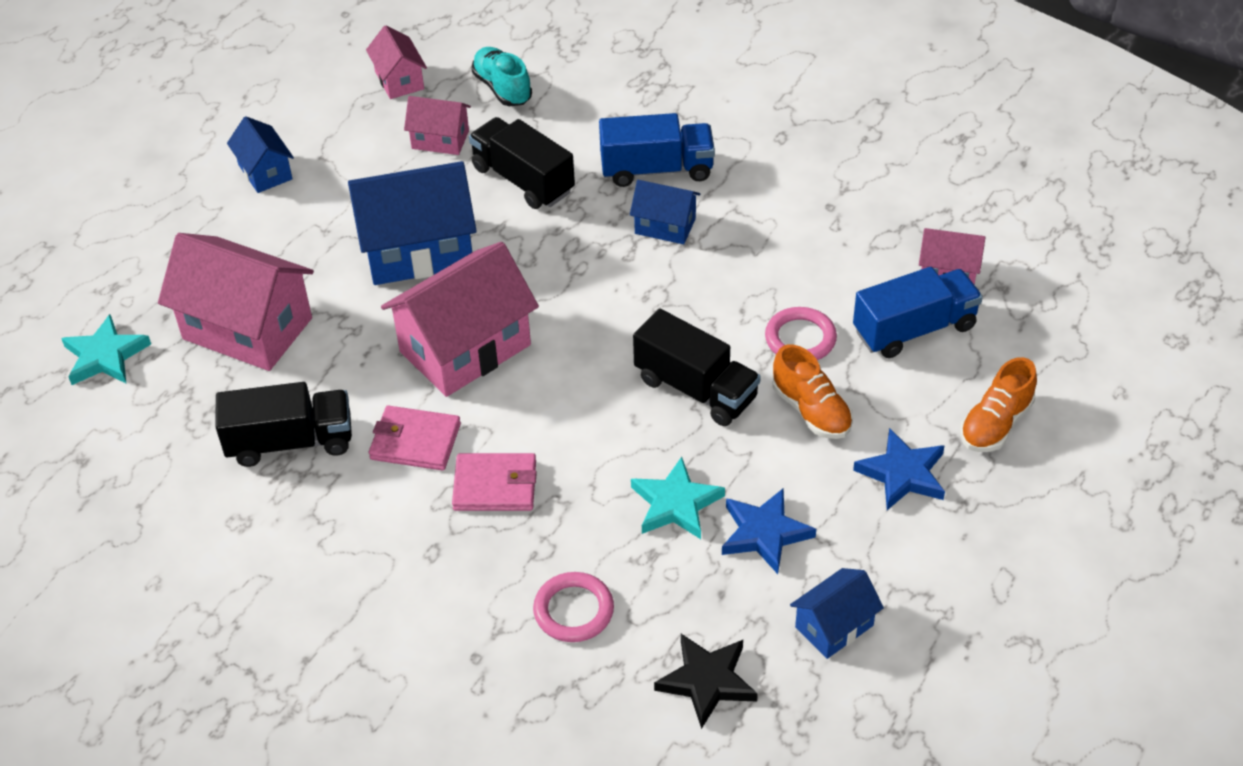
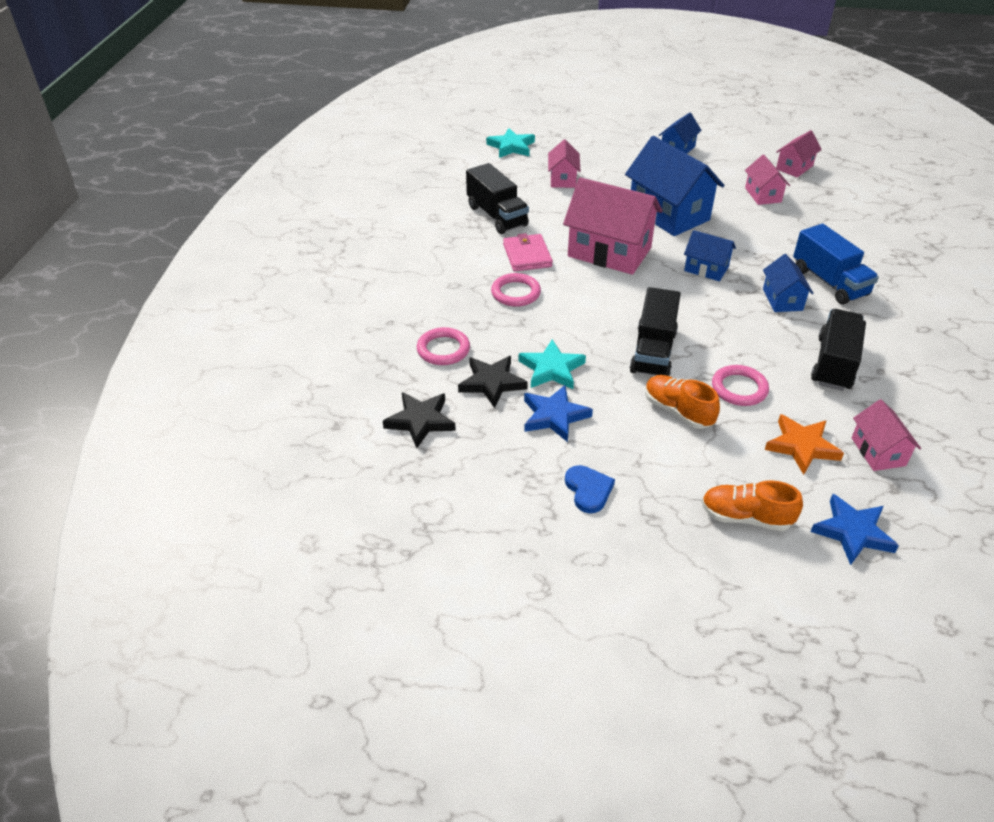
camera: 65 degrees right, 5 degrees down
(247, 328) = (563, 179): pink house -> pink house, size x0.52
(495, 485) = (515, 293): pink wallet -> pink ring
(502, 88) = (830, 203): turquoise shoe -> none
(523, 180) = (762, 233): black truck -> black truck (834, 364)
(671, 577) = (492, 383): none -> black star
(811, 411) = (678, 411): orange shoe -> orange shoe turned 105 degrees clockwise
(834, 626) = (497, 471): blue house -> blue house (706, 269)
(901, 546) = (588, 490): none -> blue heart
(902, 474) = (656, 474): blue star -> blue star (852, 532)
(914, 329) = (802, 446): blue truck -> orange star

